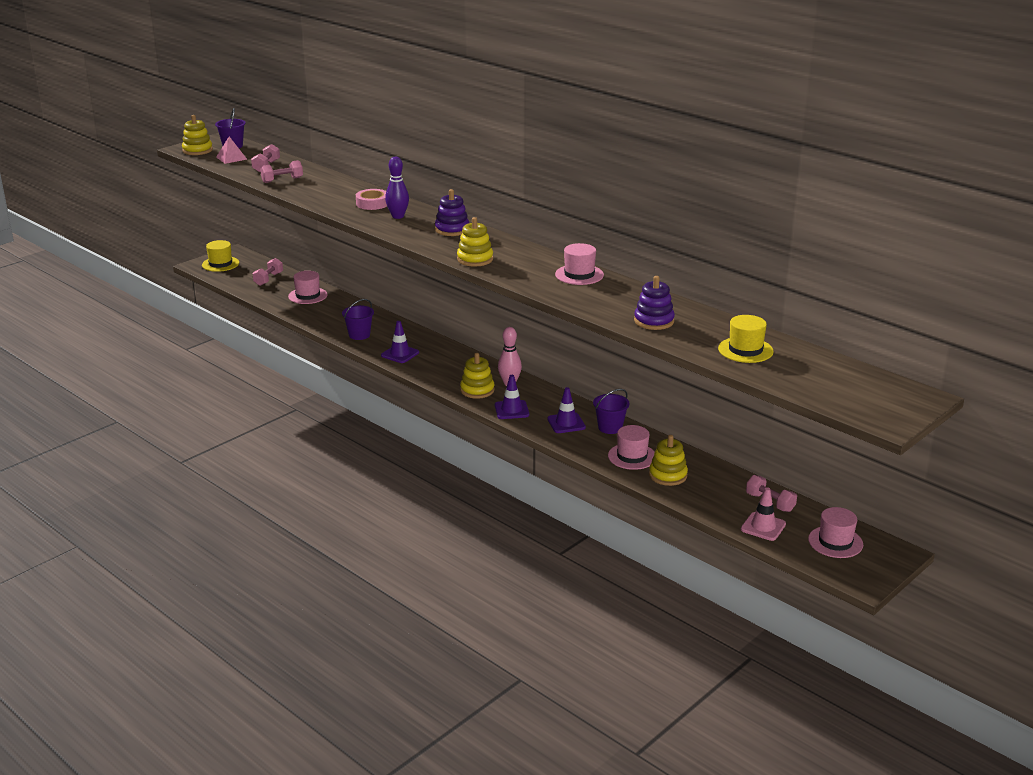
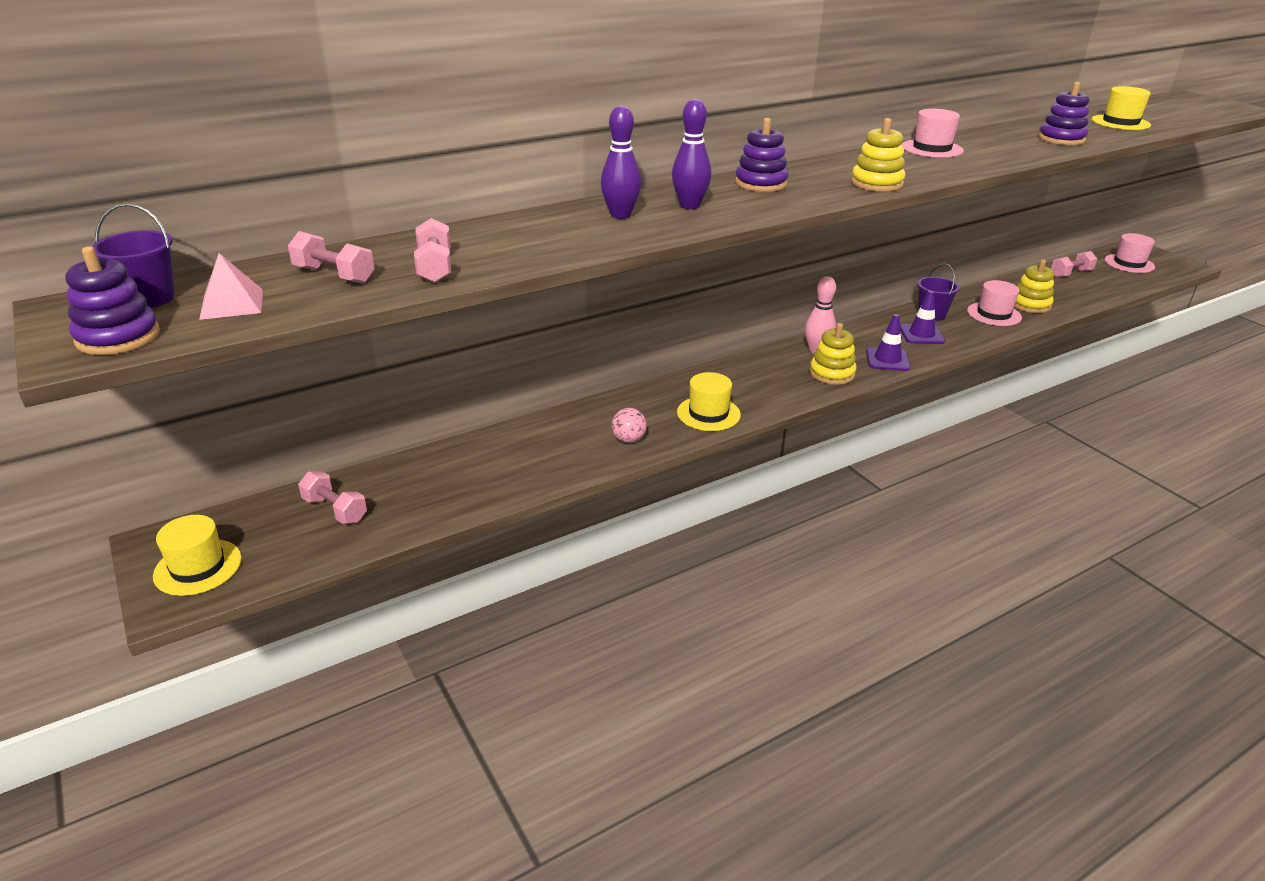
camera: 75 degrees left, 5 degrees up
(197, 150) = (118, 337): yellow stacking toy -> purple stacking toy
(307, 295) = (445, 473): pink hat -> none
(359, 335) = (628, 439): purple bucket -> pink ball
(372, 203) = (620, 215): pink tape -> purple bowling pin
(400, 354) = (708, 413): purple traffic cone -> yellow hat
(763, 527) = (1114, 283): pink traffic cone -> none

